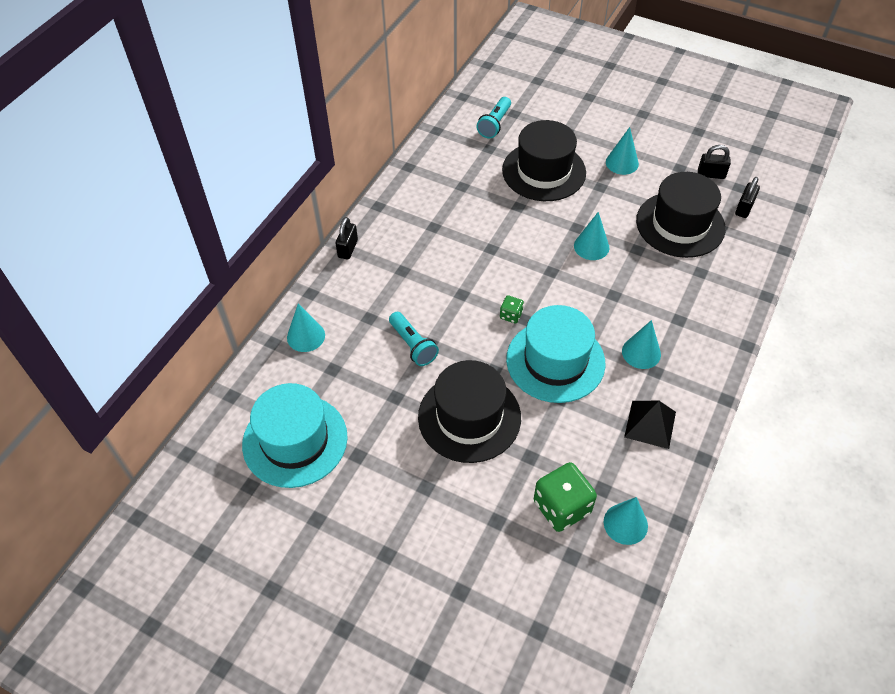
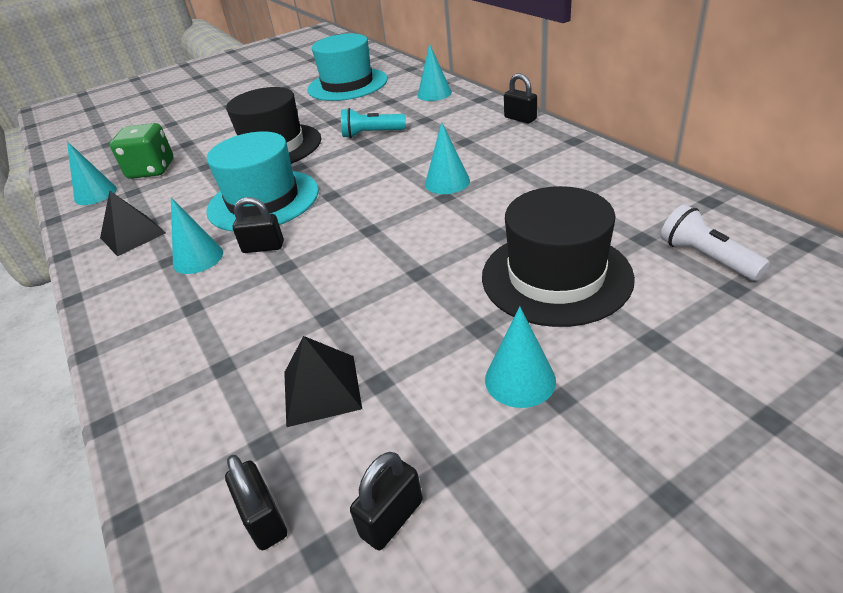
camera: 125 degrees right, 15 degrees down
(495, 124) = (706, 258): turquoise flashlight -> white flashlight
(511, 315) = (343, 188): green dice -> none
(591, 246) = (373, 274): turquoise cone -> turquoise cone (447, 182)
(605, 320) = (263, 247): none -> black padlock
(680, 224) = (321, 390): black hat -> black pyramid

